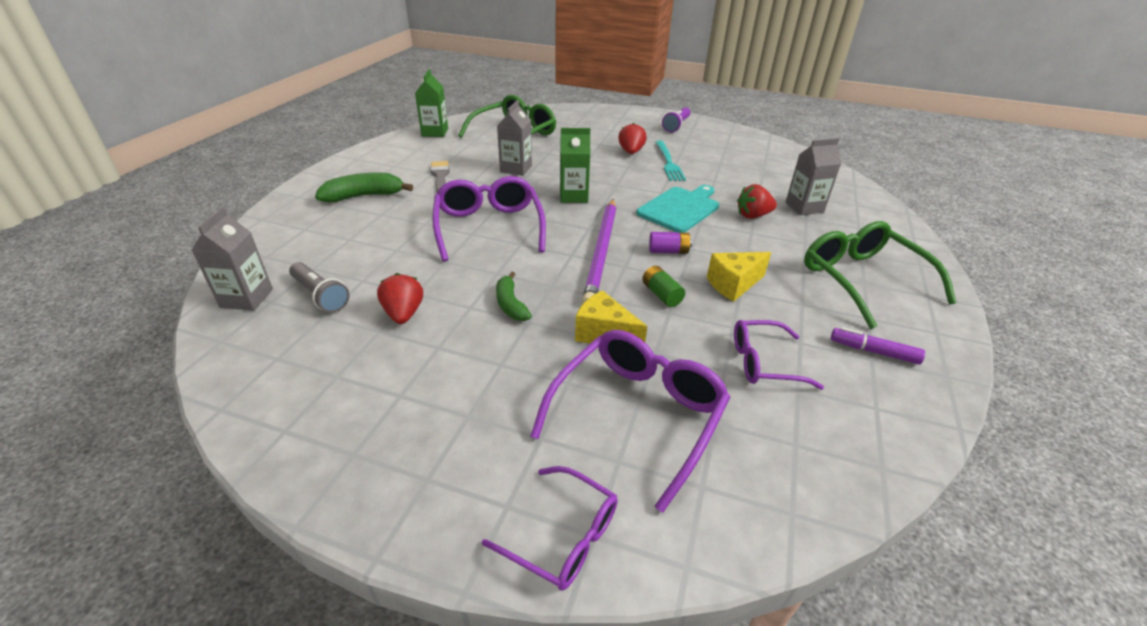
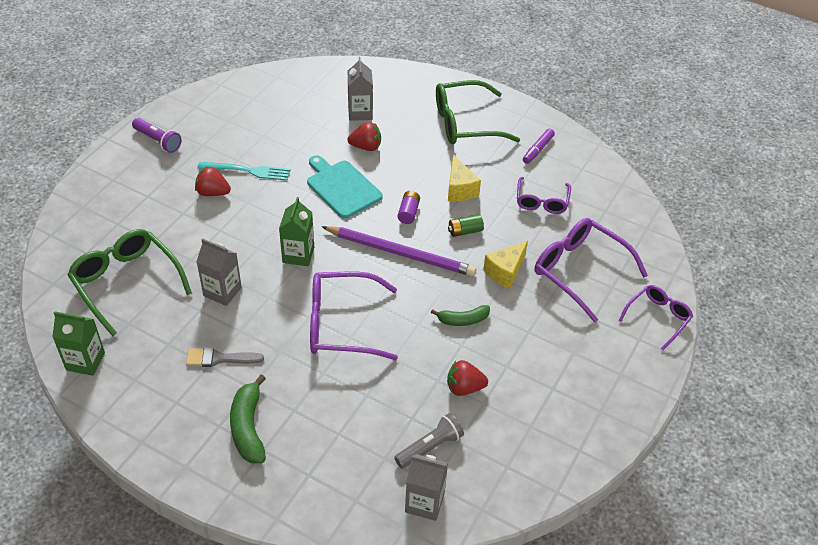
camera: 80 degrees left, 10 degrees up
(753, 216) = (366, 147): red strawberry -> red strawberry turned 90 degrees counterclockwise

